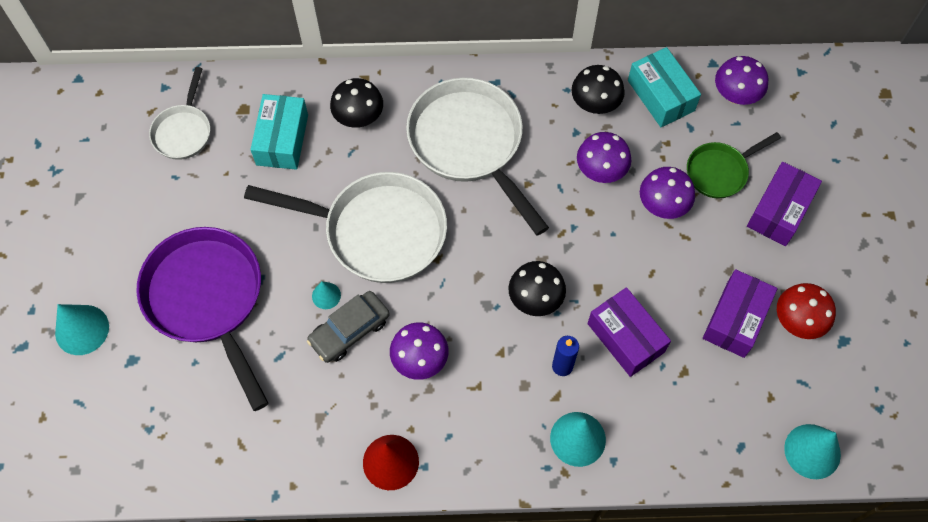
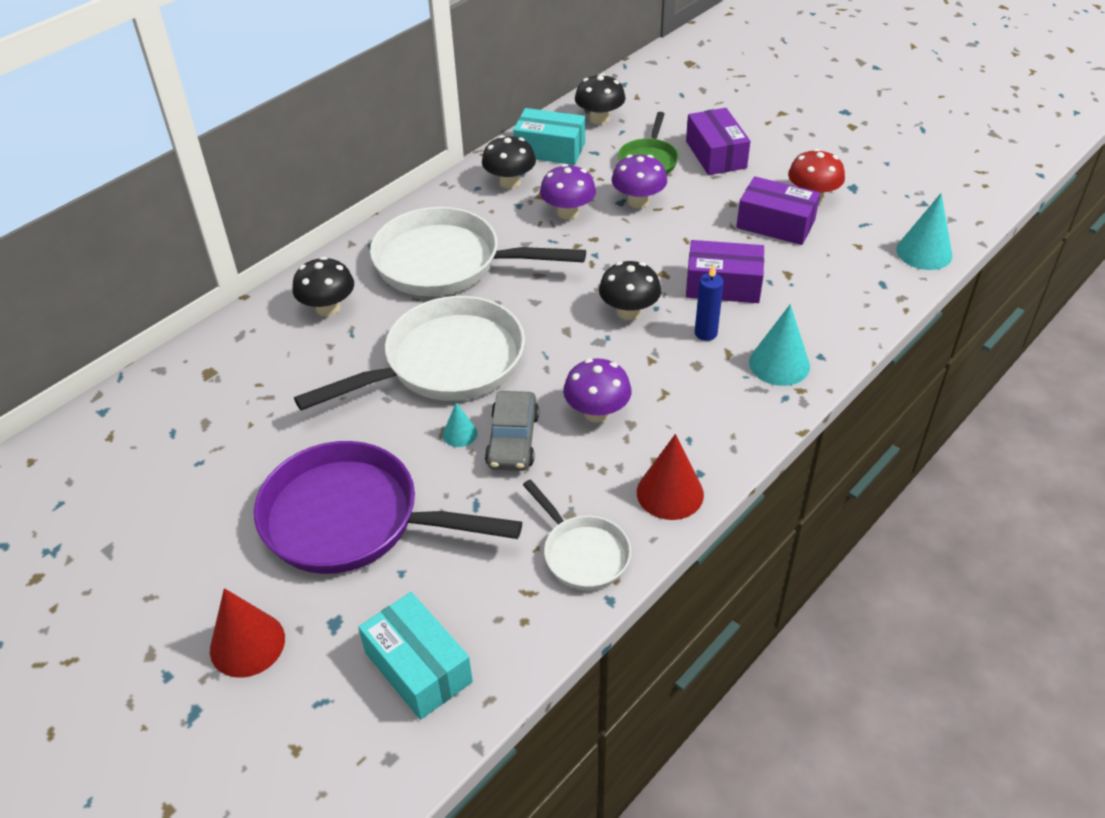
camera: 45 degrees left, 20 degrees down
(82, 329) = (247, 644): turquoise cone -> red cone
(183, 131) = (165, 426): white pan -> white pan (582, 553)
(282, 139) = (275, 367): turquoise box -> turquoise box (418, 667)
(735, 95) = (599, 119): purple mushroom -> black mushroom
(735, 319) = (775, 224): purple box -> purple box turned 45 degrees counterclockwise

